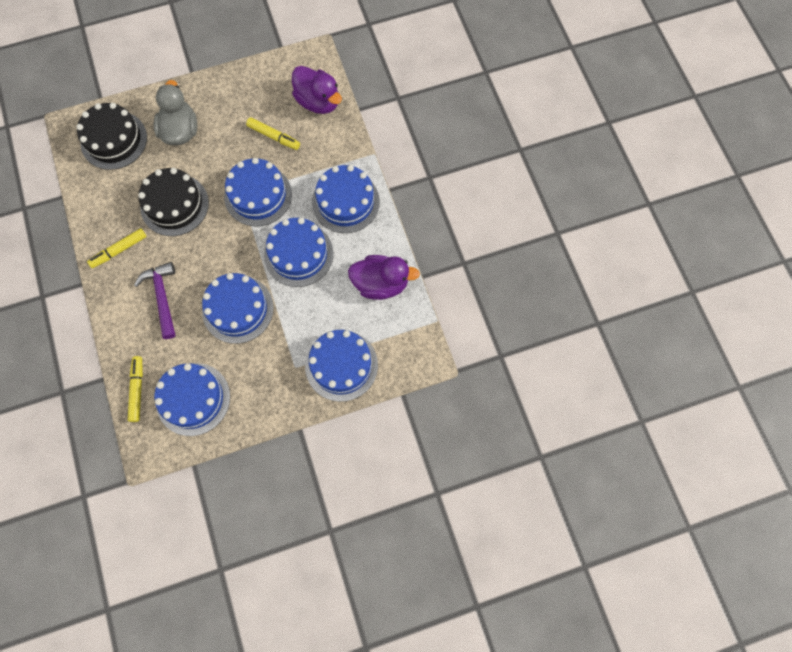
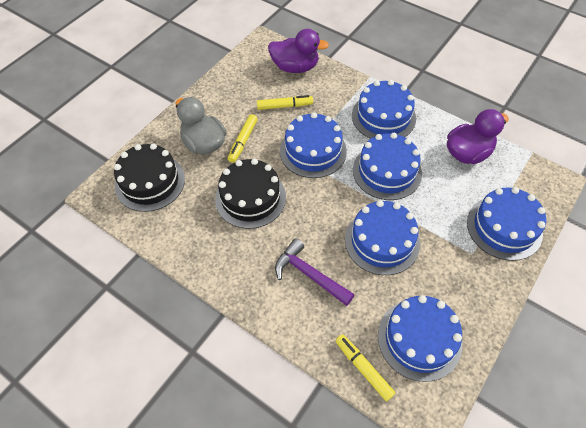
camera: 35 degrees left, 15 degrees down
(119, 250) = (234, 262): yellow marker -> yellow marker (243, 141)

